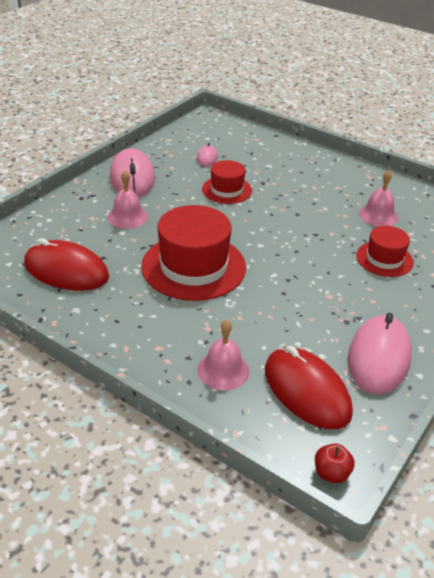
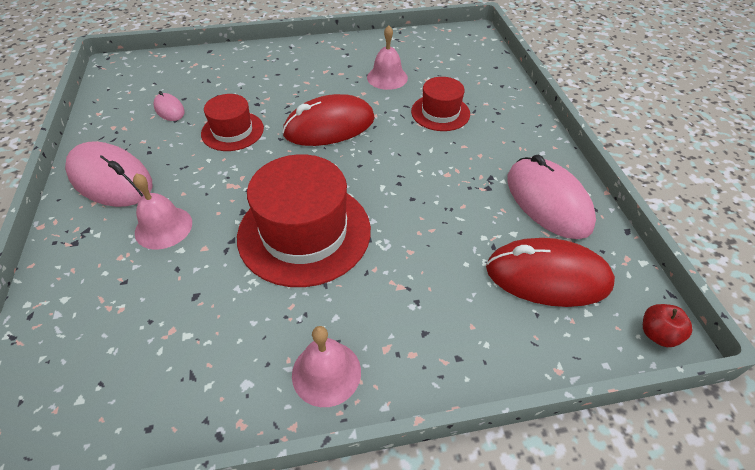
camera: 45 degrees left, 10 degrees up
(66, 271) = (172, 346): red mouse -> red mouse (329, 126)
(223, 370) = (468, 317): pink bell -> pink bell (326, 372)

